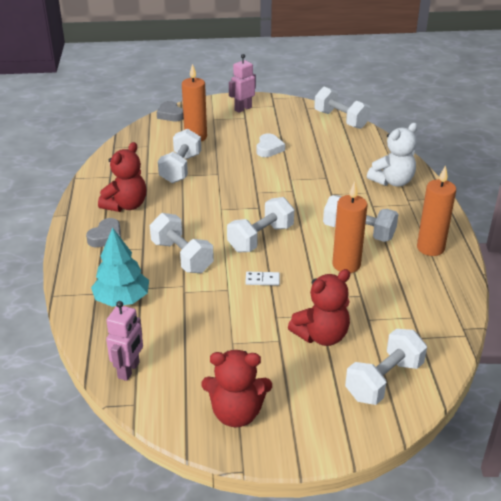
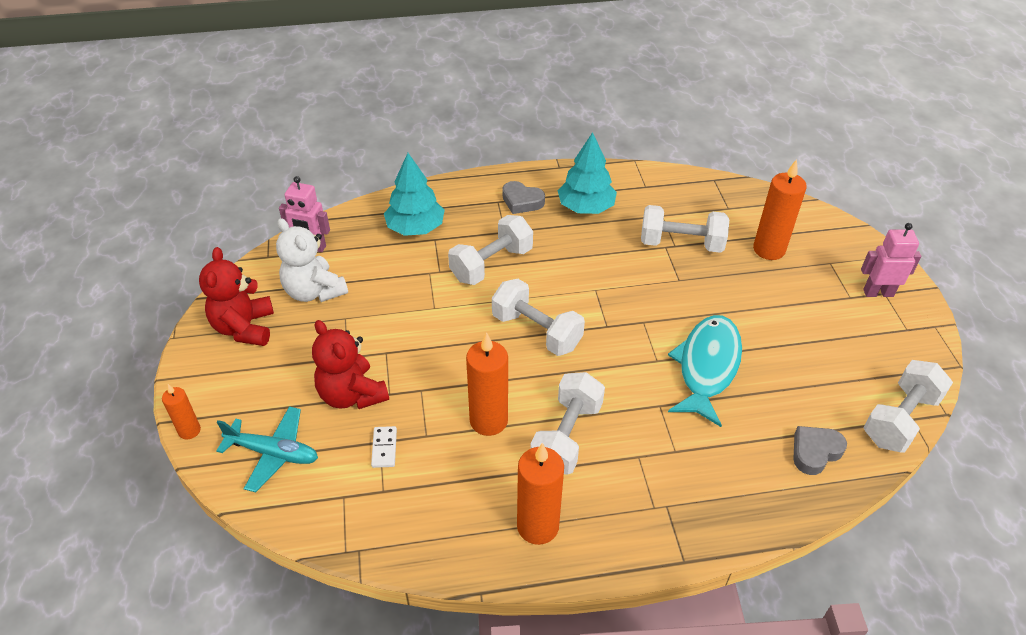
camera: 85 degrees right, 10 degrees up
(126, 205) = (586, 207): red teddy bear -> turquoise tree
(170, 115) = (821, 218): grey heart -> grey heart (815, 452)
(243, 109) = (878, 293): pink robot -> pink robot turned 45 degrees counterclockwise
(262, 280) = (452, 337): white domino -> white domino (384, 448)
(269, 149) = (765, 329): white heart -> none
(300, 173) = (707, 367): none -> turquoise fish
(363, 441) = (189, 431): none -> orange candle
(384, 380) = (273, 453): white dumbbell -> turquoise plane
(392, 181) = (715, 487): white teddy bear -> white teddy bear (314, 291)

